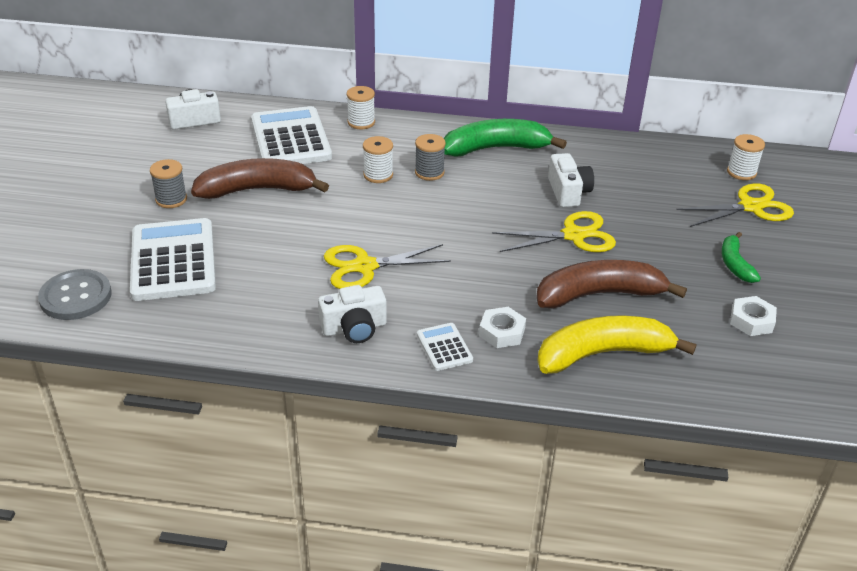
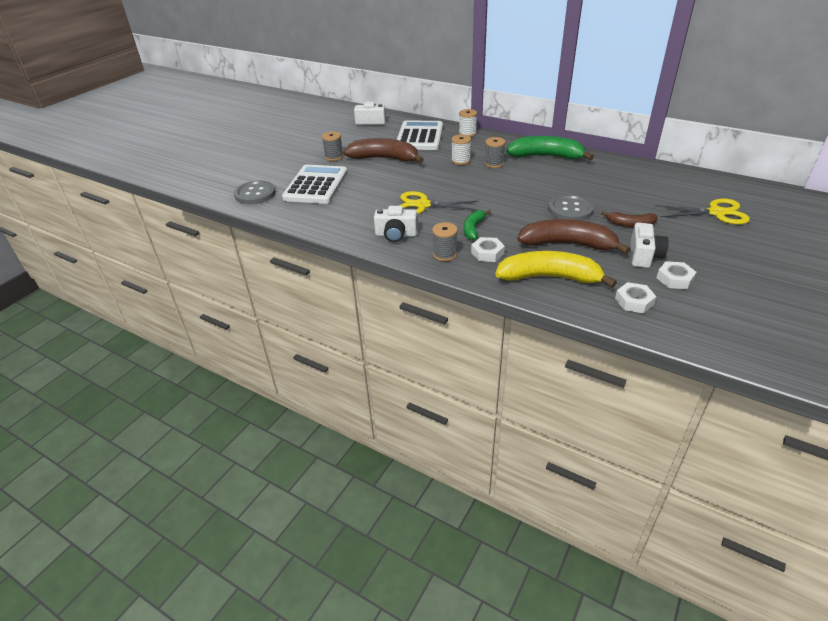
camera: 25 degrees right, 0 degrees up
(444, 347) = (445, 254): white calculator -> grey spool
(568, 192) = (581, 186): white camera -> white camera (644, 255)
(573, 235) = (570, 209): yellow scissors -> grey button
(659, 245) = (630, 224): none -> brown banana
(722, 367) = (634, 301): none -> white nut
(735, 264) = (682, 244): green banana -> green banana (473, 229)
(741, 172) = (721, 192): white spool -> none

